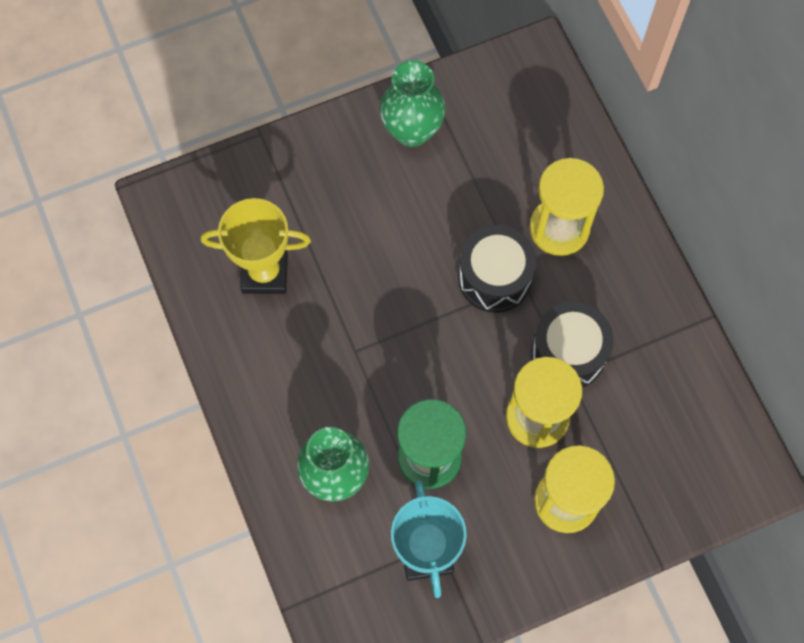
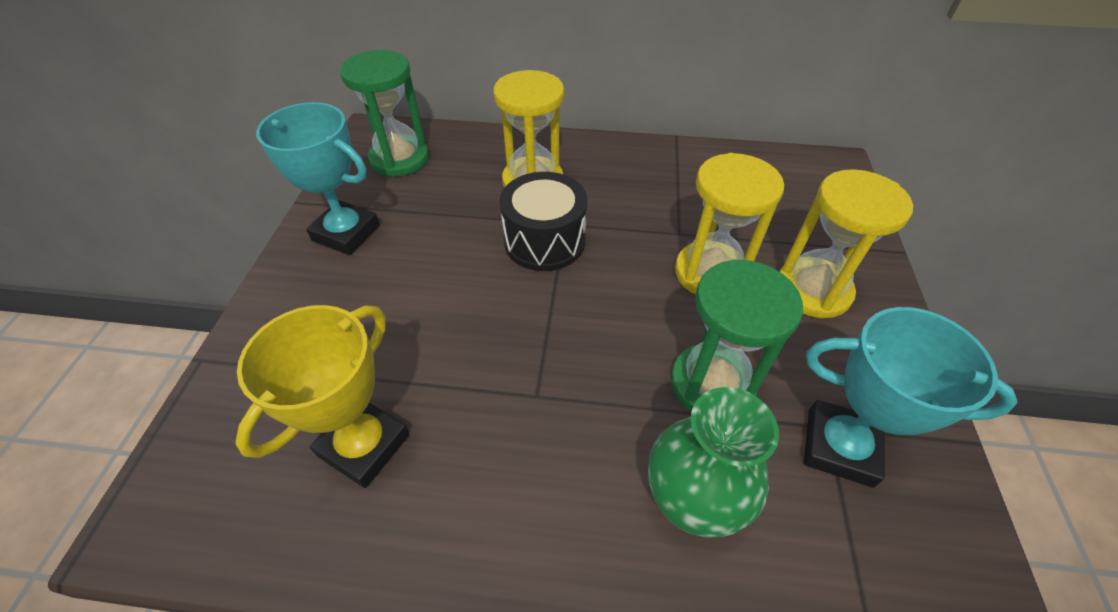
camera: 60 degrees left, 20 degrees down
(412, 131) = (346, 233): green vase -> turquoise trophy
(518, 104) = (399, 159): none -> green hourglass
(568, 353) = (656, 225): black drum -> none

